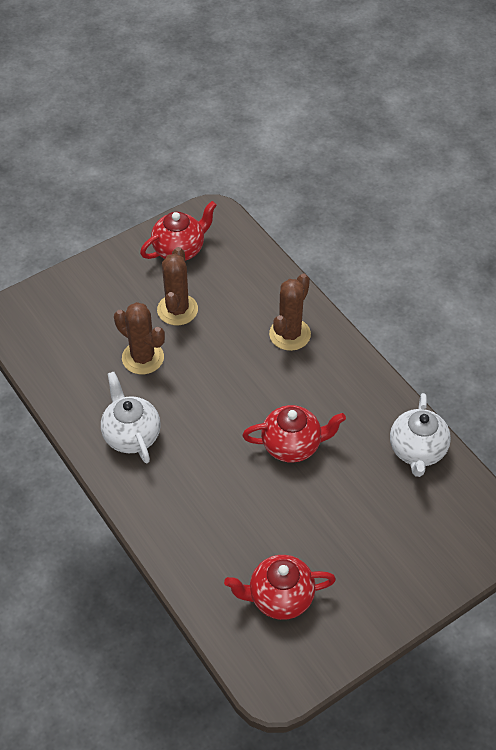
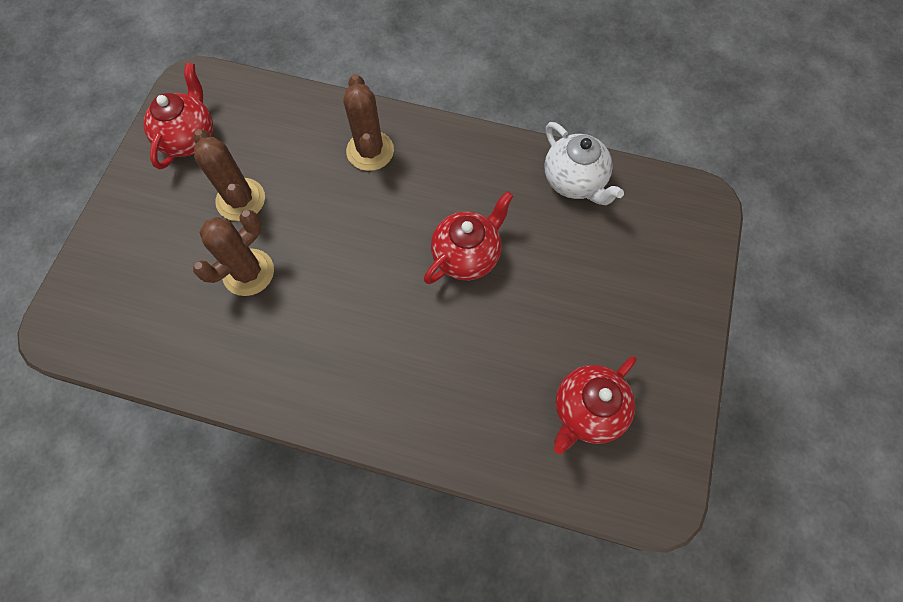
camera: 40 degrees left, 15 degrees up
(131, 435) = (307, 360): white teapot -> none
(143, 358) = (248, 272): brown cactus -> brown cactus turned 45 degrees counterclockwise

